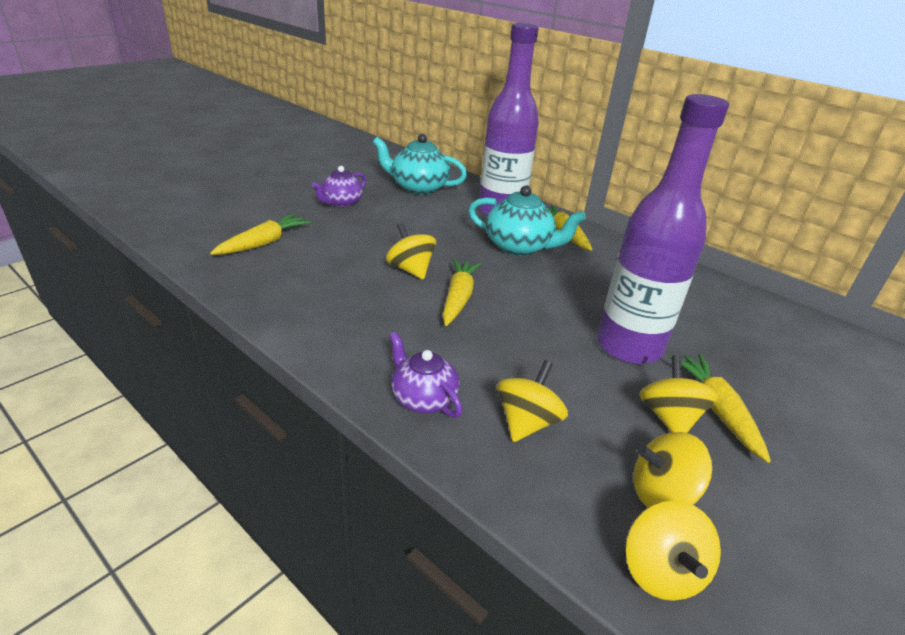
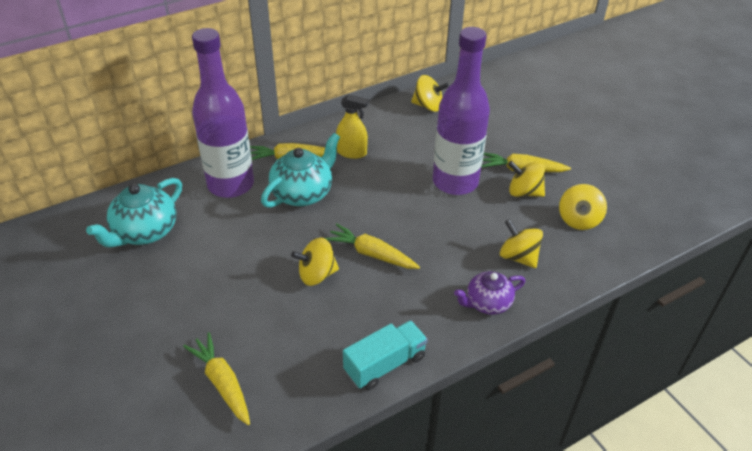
camera: 70 degrees left, 10 degrees up
(301, 327) = (385, 364): none -> turquoise truck
(341, 203) = (153, 304): purple teapot -> none
(607, 266) = (352, 152): none -> yellow spray bottle
(661, 571) = (624, 240): yellow spinning top -> yellow spinning top (428, 106)

